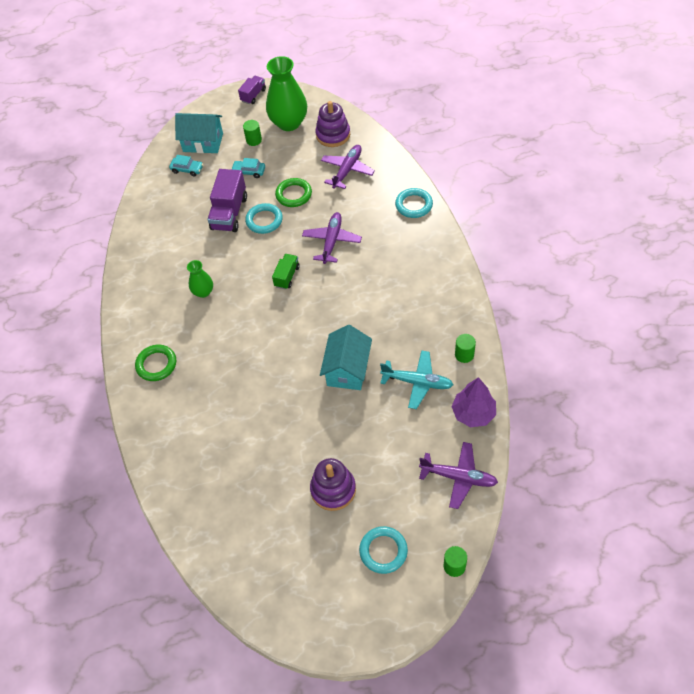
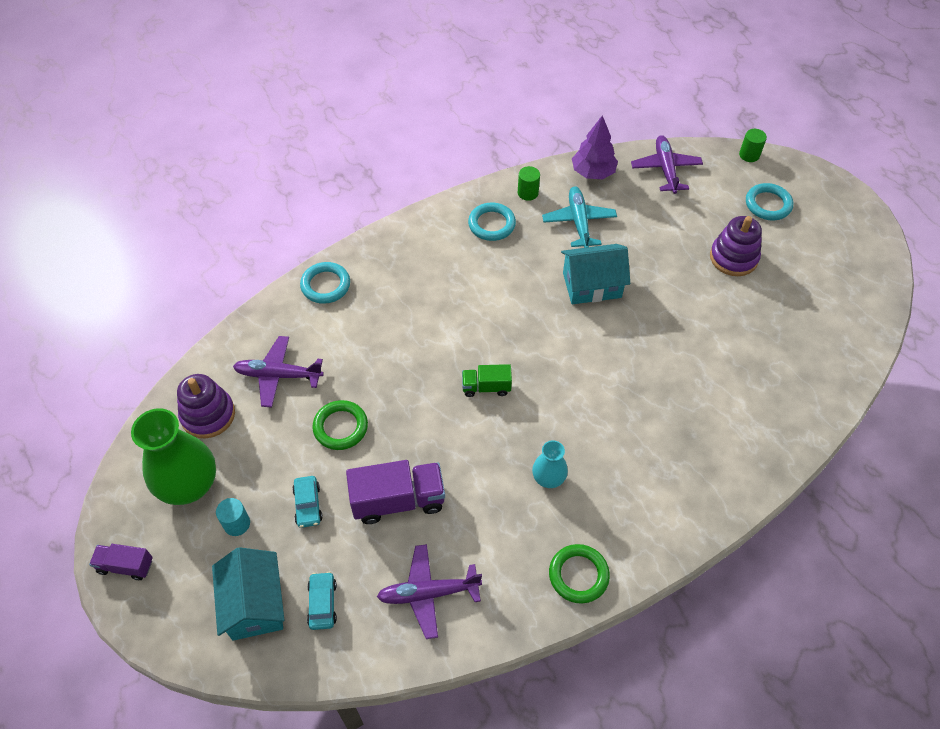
camera: 115 degrees left, 0 degrees up
(156, 364) = (681, 488): green ring -> green ring (578, 575)
(203, 292) = (548, 478): green vase -> turquoise vase
(254, 140) = (237, 524): green cylinder -> turquoise cylinder
(264, 220) = (399, 448): turquoise ring -> turquoise ring (491, 224)
(332, 241) = (411, 355): purple plane -> purple plane (428, 593)

